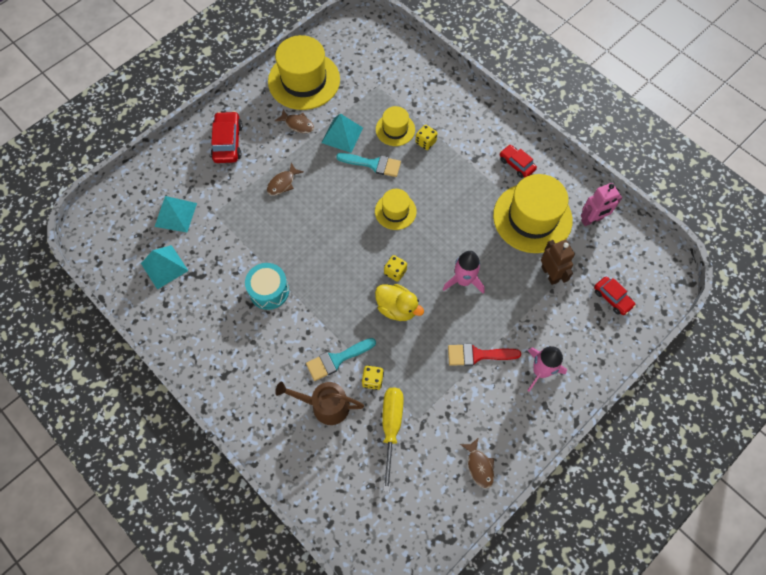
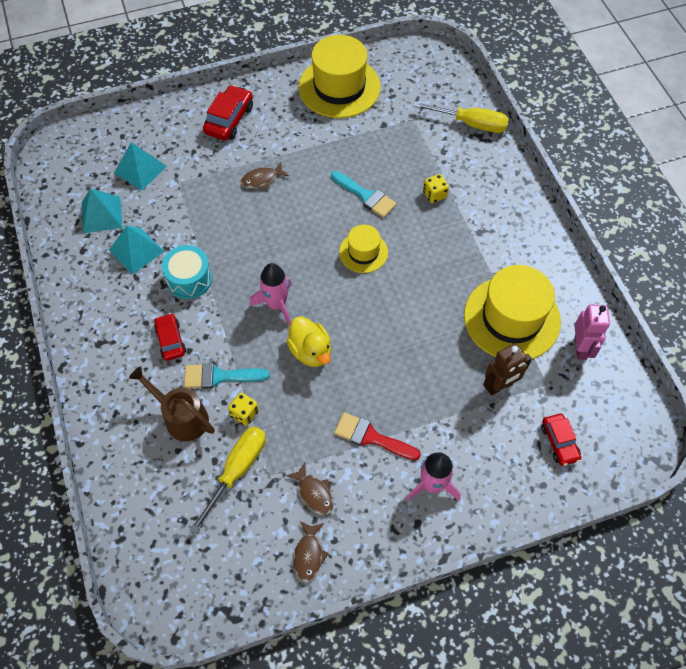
camera: 25 degrees right, 5 degrees down
(297, 124) = (309, 128): brown fish -> brown fish (314, 493)
(342, 135) = (349, 155): turquoise pyramid -> turquoise pyramid (136, 250)
(395, 129) = (408, 170): yellow hat -> none
(395, 272) = (329, 313): yellow dice -> none
(423, 73) = (470, 124): none -> yellow screwdriver
(463, 280) = (398, 353): pink rocket -> pink rocket (276, 304)
(516, 164) = (524, 255): red car -> red car (170, 340)
(550, 274) = (500, 386): brown robot -> brown robot turned 60 degrees clockwise
(592, 220) = (580, 348): pink robot -> pink robot turned 90 degrees counterclockwise

